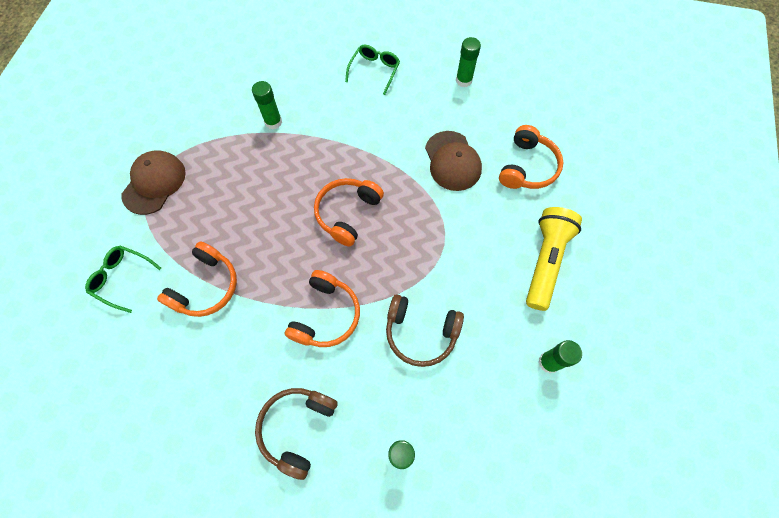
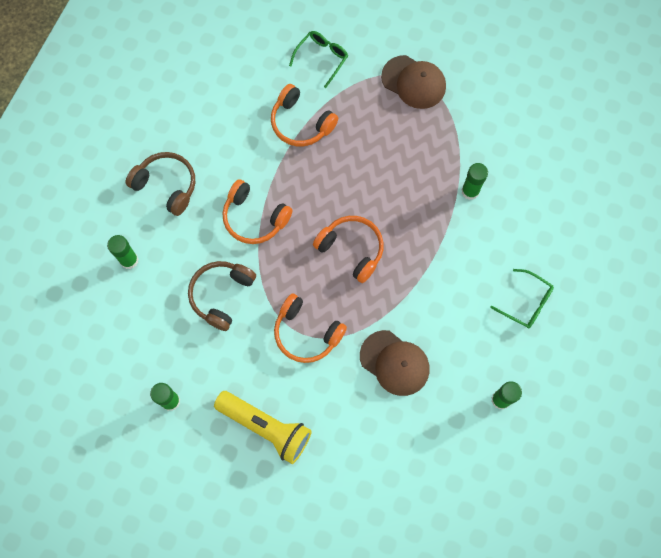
camera: 100 degrees right, 5 degrees up
(452, 161) = (394, 363): brown cap -> brown cap turned 135 degrees counterclockwise
(527, 167) = (374, 440): orange headphones -> orange headphones (306, 333)

